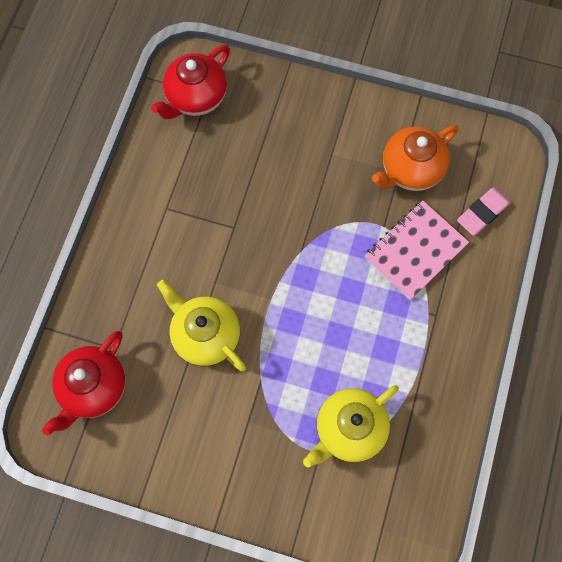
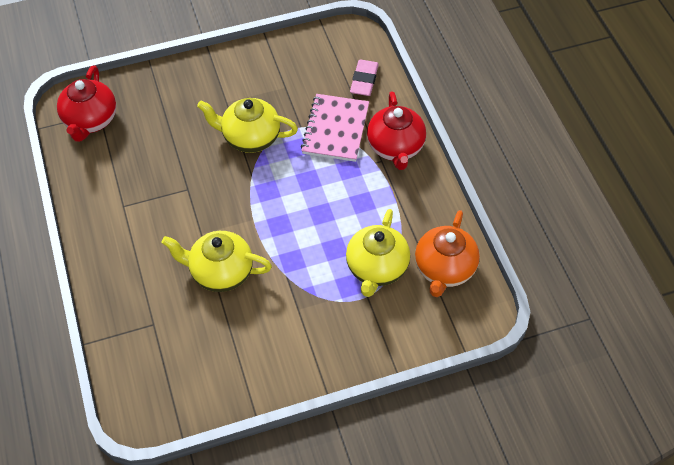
camera: 35 degrees left, 15 degrees down
(93, 388) = (157, 361): red teapot -> red teapot (395, 147)
(327, 208) = (250, 138): none -> yellow teapot
(410, 170) = (292, 81): orange teapot -> orange teapot (444, 269)

